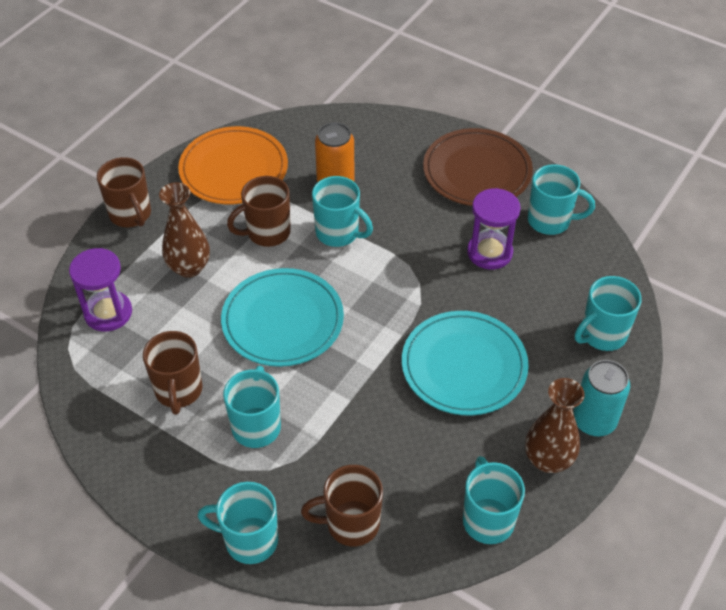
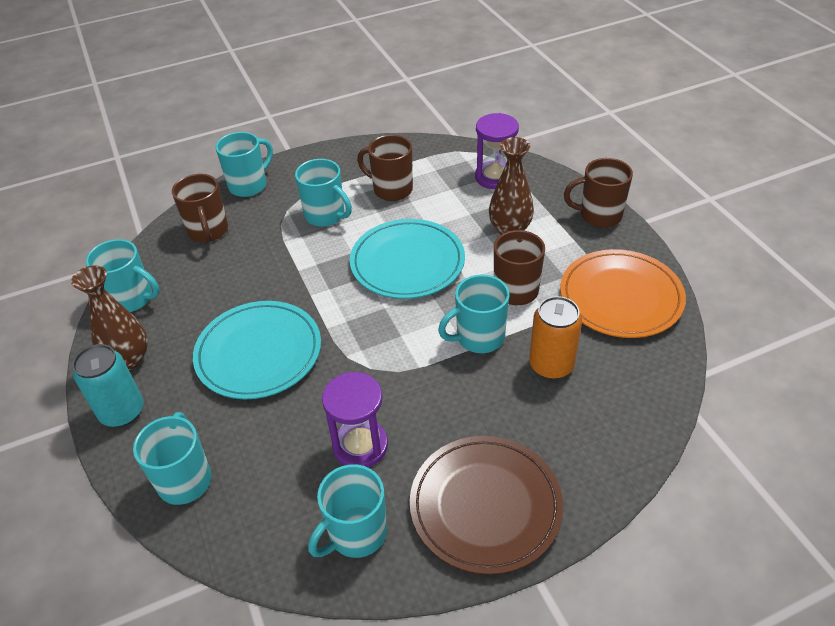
camera: 125 degrees right, 5 degrees down
(351, 524) = (208, 231): brown mug -> brown mug turned 135 degrees clockwise

